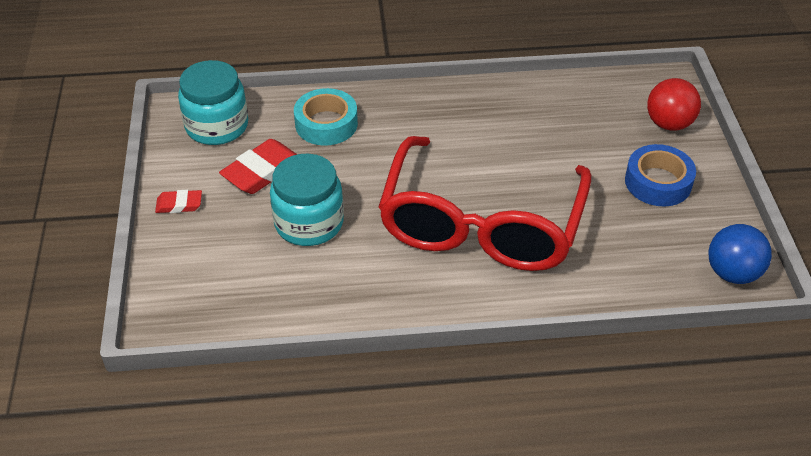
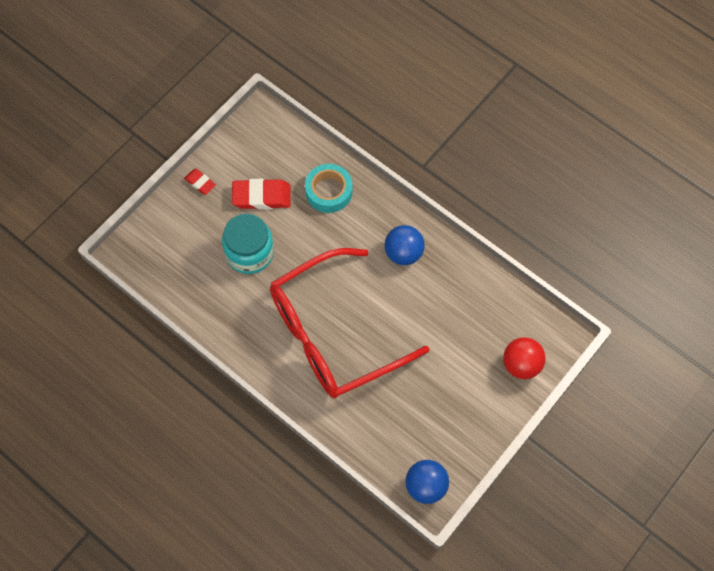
camera: 45 degrees right, 20 degrees up
(217, 126) = (270, 142): turquoise jar -> none
(459, 120) = (403, 253): none -> blue ball
(658, 182) = (461, 396): blue tape -> none

